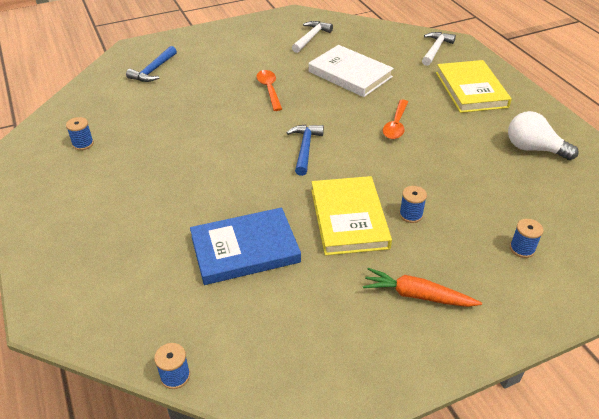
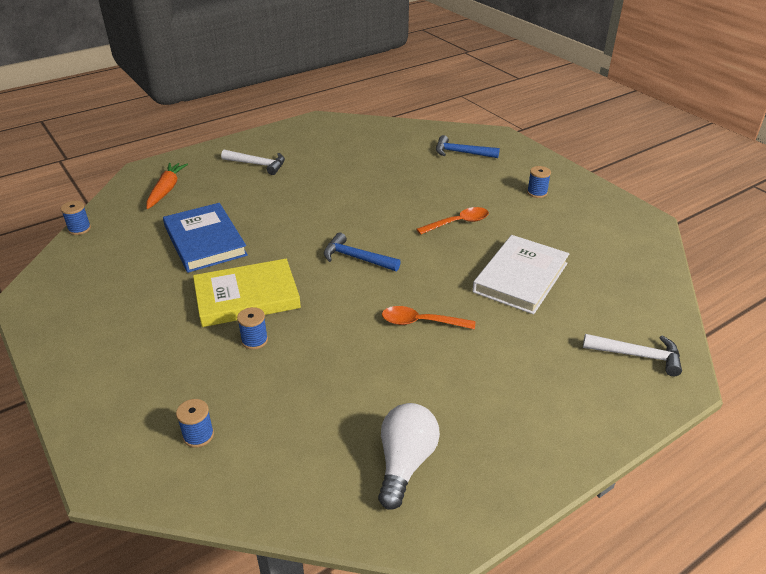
camera: 80 degrees right, 5 degrees down
(83, 144) = (334, 143): blue spool -> blue spool (537, 193)
(305, 148) = (356, 258): blue hammer -> blue hammer turned 150 degrees counterclockwise
(311, 37) = (593, 239): white hammer -> white hammer (258, 164)
(417, 295) = (137, 348): orange carrot -> orange carrot (166, 190)
(471, 90) = (538, 395): yellow book -> none

